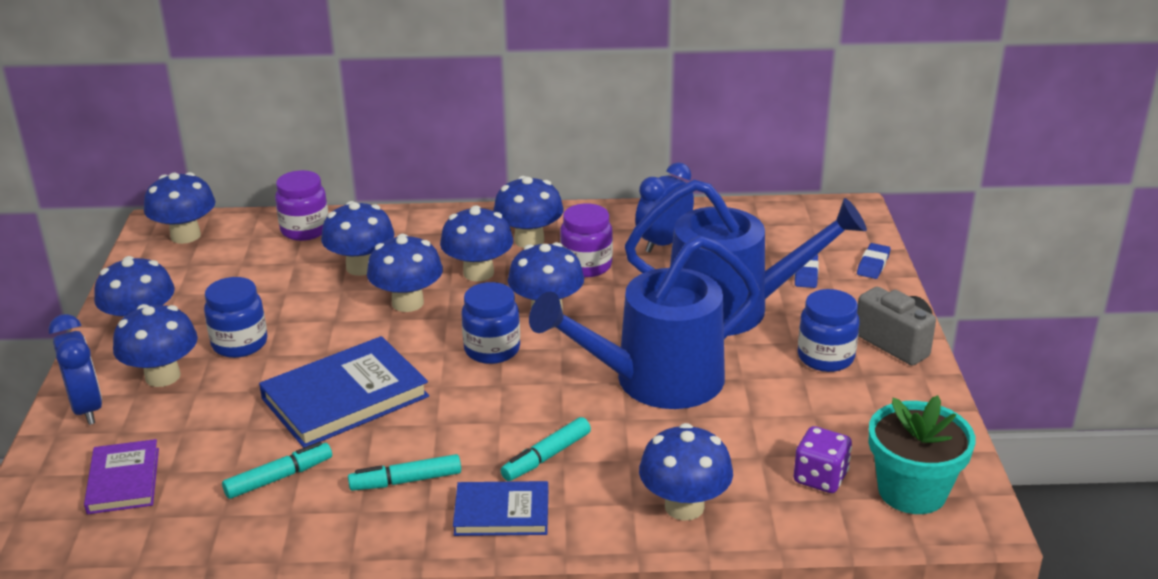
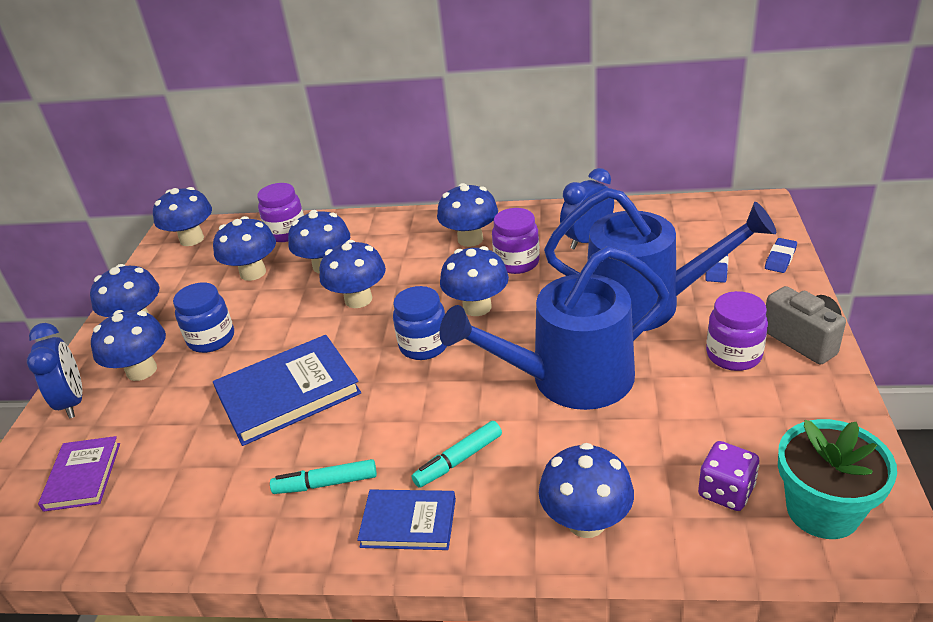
camera: 10 degrees right, 5 degrees up
(279, 478) = (214, 477): turquoise marker -> none
(478, 273) = (423, 270): blue mushroom -> blue mushroom (253, 273)
(825, 357) = (733, 355): blue jar -> purple jar

